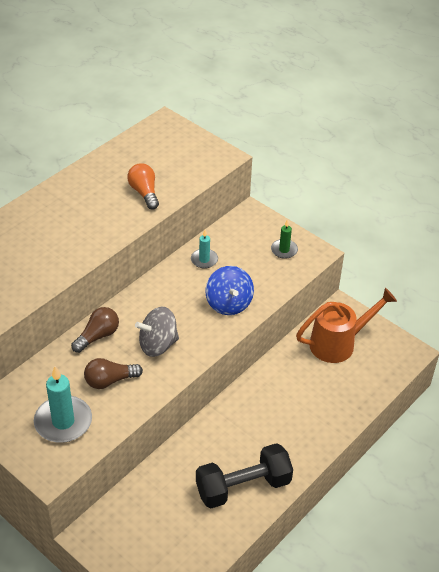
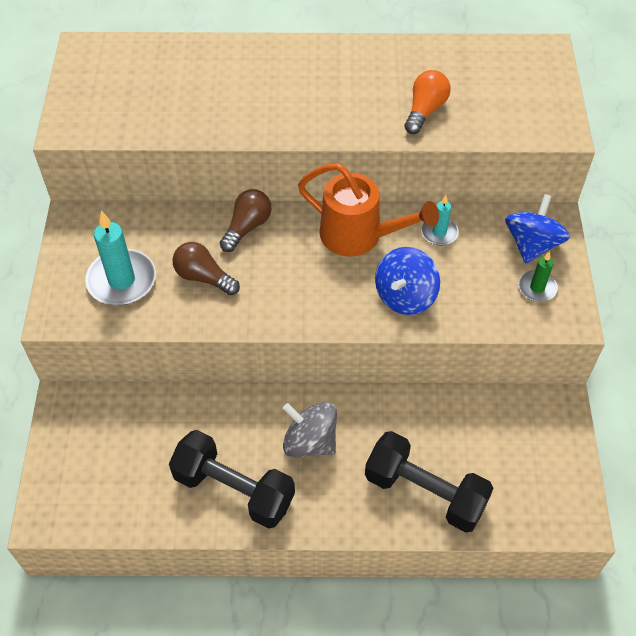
camera: 50 degrees right, 10 degrees up
(98, 336) = (247, 227): brown light bulb -> brown light bulb turned 60 degrees counterclockwise
(158, 344) = (287, 280): grey spinning top -> grey spinning top (310, 441)
(255, 231) = (532, 244): none -> blue spinning top
(333, 400) = (425, 492): none -> black dumbbell
(338, 343) = (509, 440): orange watering can -> orange watering can (359, 236)

